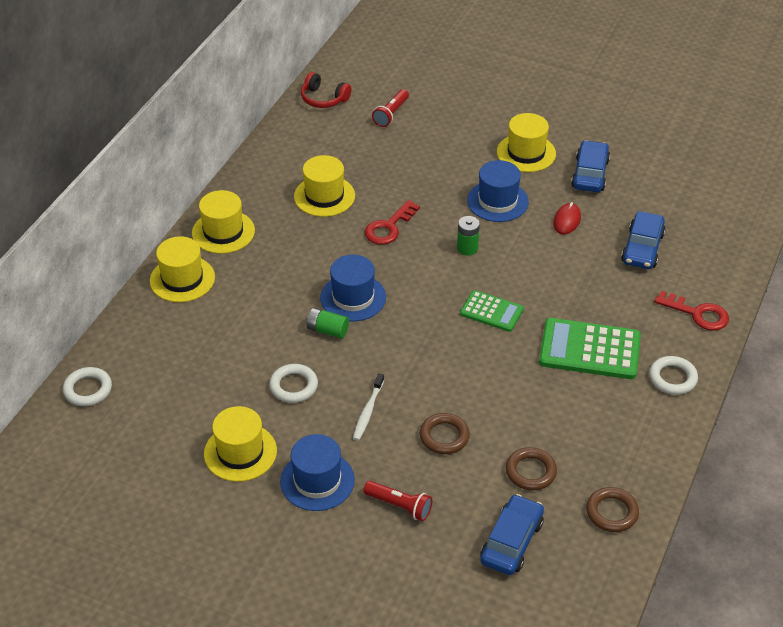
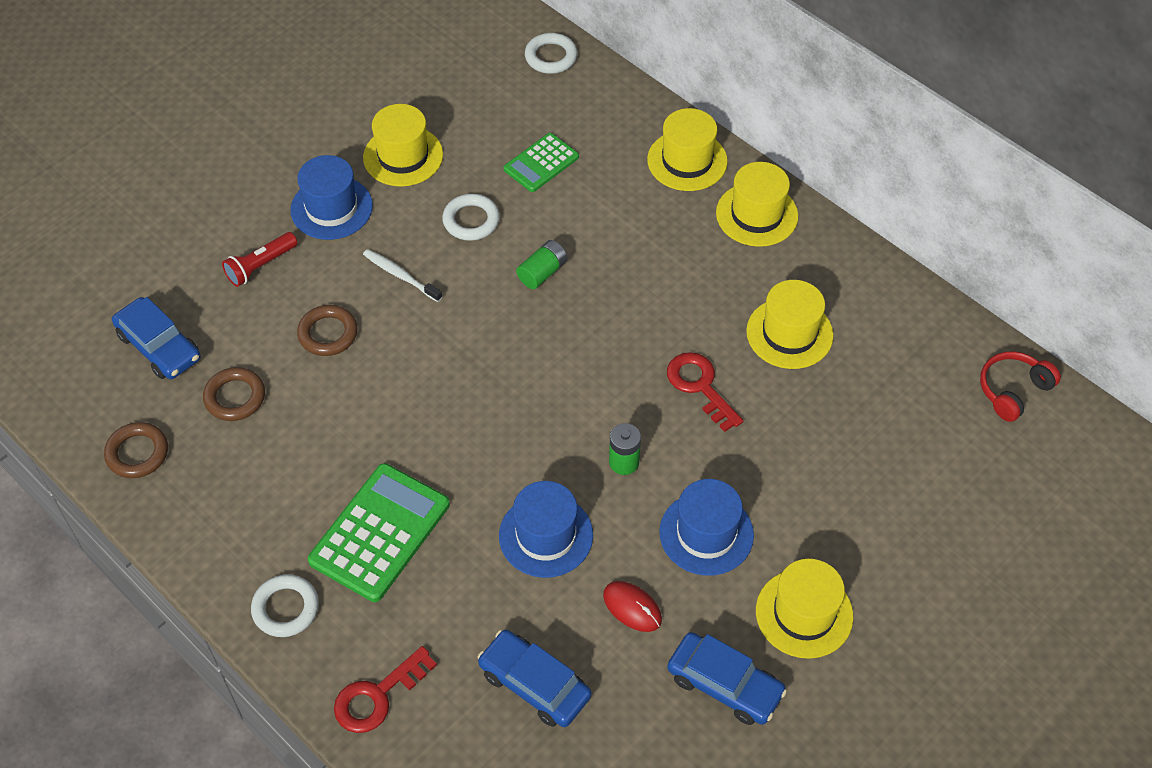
camera: 110 degrees right, 10 degrees up
(353, 297) = (585, 311): blue hat -> blue hat (546, 535)
(391, 114) = (952, 464): red flashlight -> none
(491, 311) = (496, 448): green calculator -> green calculator (541, 163)

